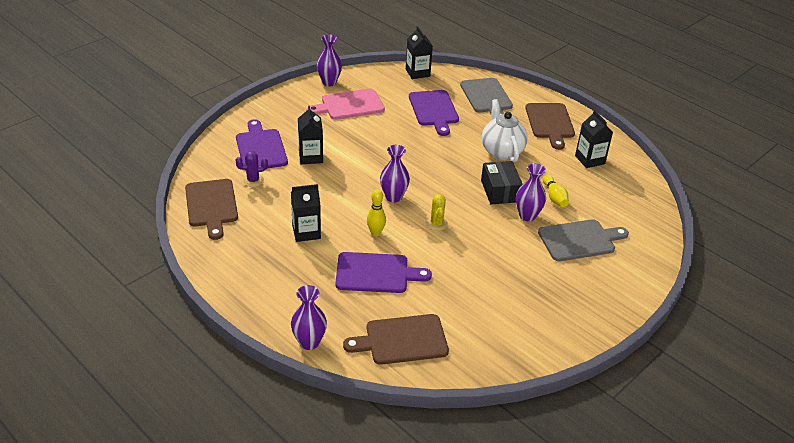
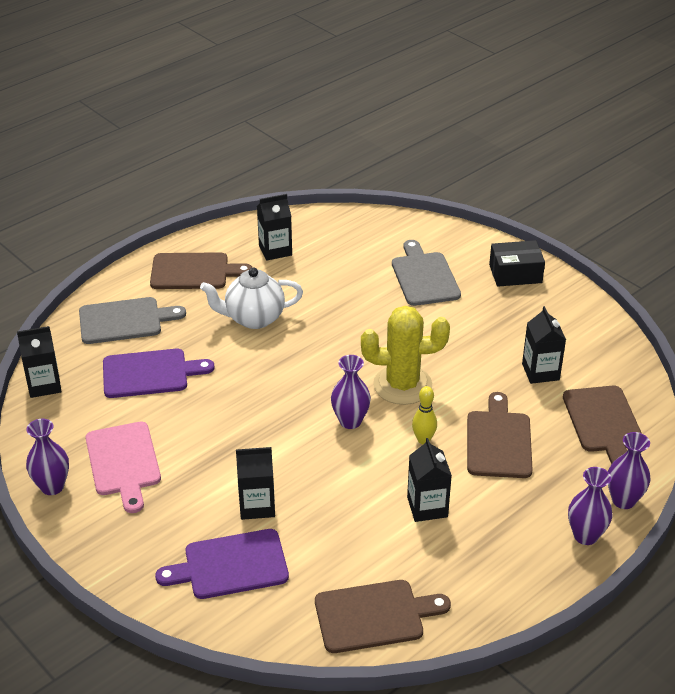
camera: 85 degrees left, 0 degrees up
(253, 180) = (313, 570): purple cactus -> none
(376, 273) = (499, 441): purple cutting board -> brown cutting board
(436, 224) = (402, 385): yellow cactus -> yellow cactus, size x2.10
(464, 305) = (540, 372): none -> black carton
(500, 191) = (336, 327): black box -> black box (515, 274)
(527, 216) = (383, 310): purple vase -> purple vase (585, 536)
(554, 197) = (348, 286): yellow bowling pin -> none

